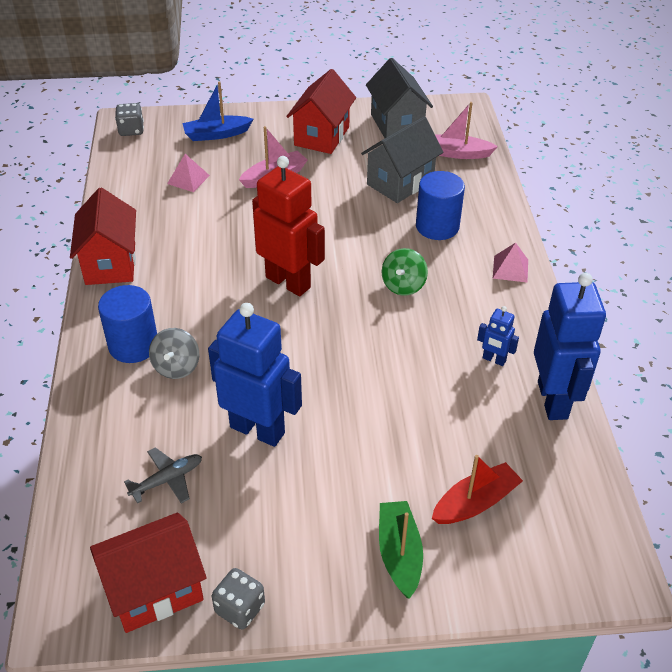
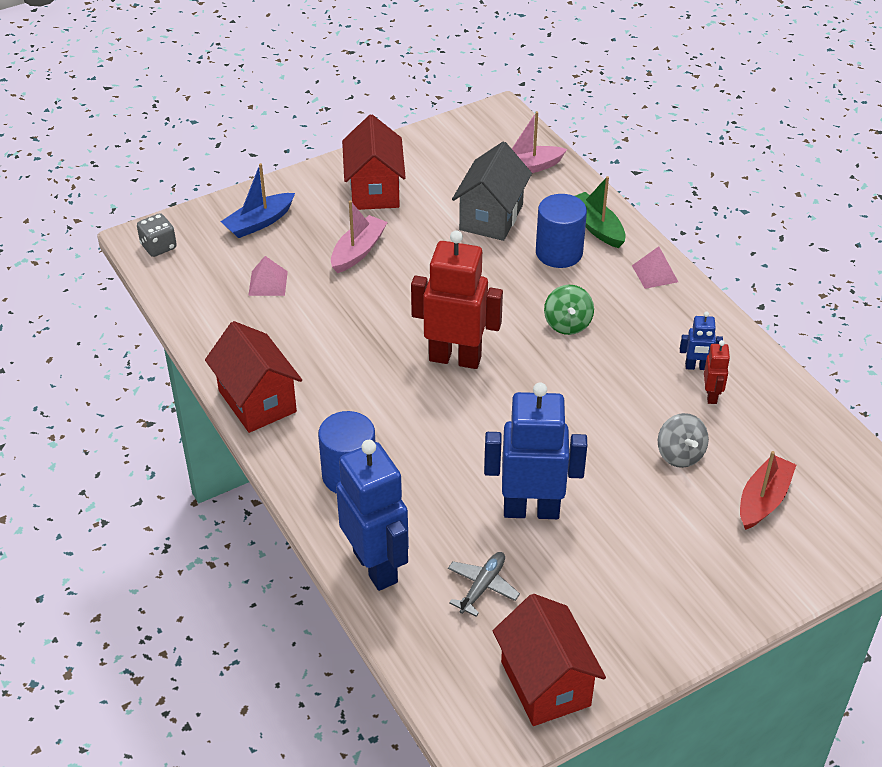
camera: 25 degrees left, 0 degrees up
(155, 590) = (545, 683): red house -> red house turned 60 degrees counterclockwise
(176, 367) = (409, 480): grey spinning top -> grey spinning top (680, 454)
(240, 608) = (630, 667): grey dice -> none
(397, 124) = (443, 154): grey house -> none
(399, 553) = (730, 567): green boat -> green boat (596, 227)
(490, 389) = (711, 395): none -> red robot
(553, 400) = (770, 385): blue robot -> blue robot (376, 566)

